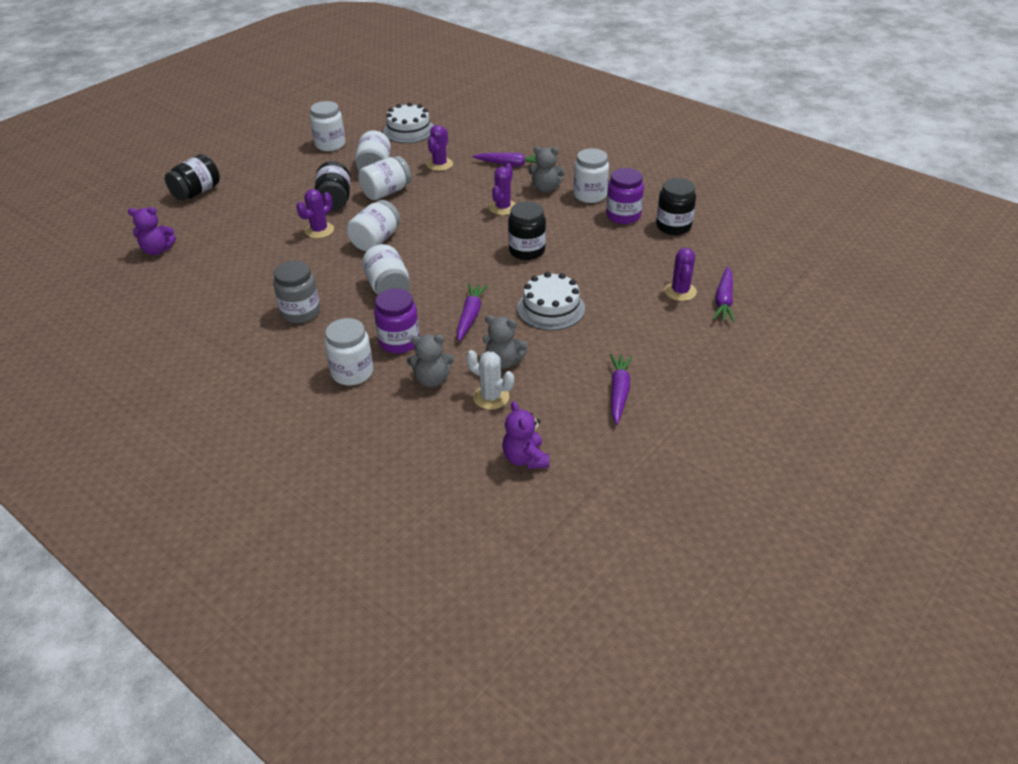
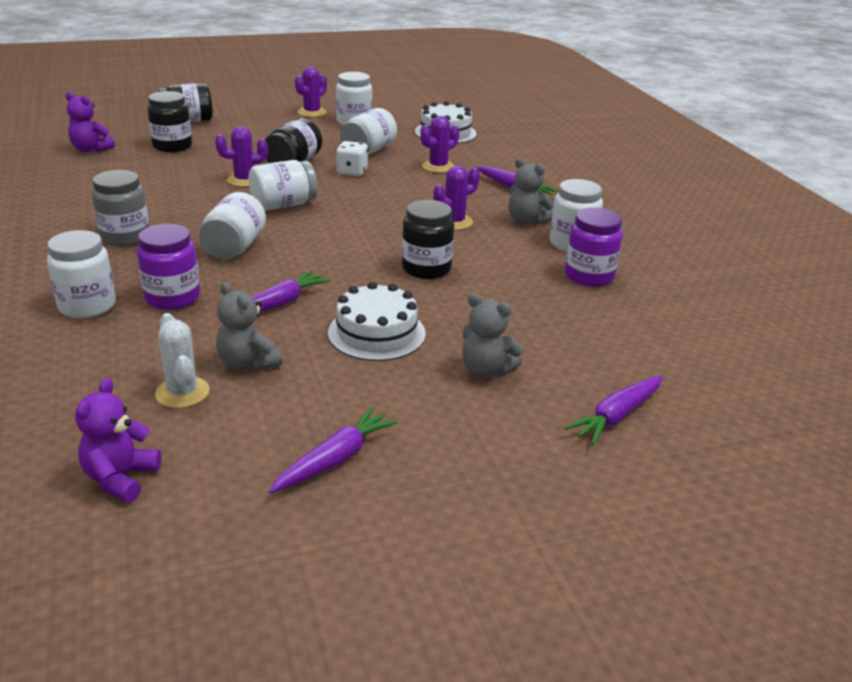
camera: 30 degrees right, 10 degrees down
(386, 192) = (352, 172): white jar -> white dice
(432, 380) = (149, 347): grey teddy bear -> grey teddy bear (486, 370)
(673, 226) = (643, 309): black jar -> black jar (172, 146)
(680, 291) = (566, 381): purple cactus -> purple cactus (312, 112)

